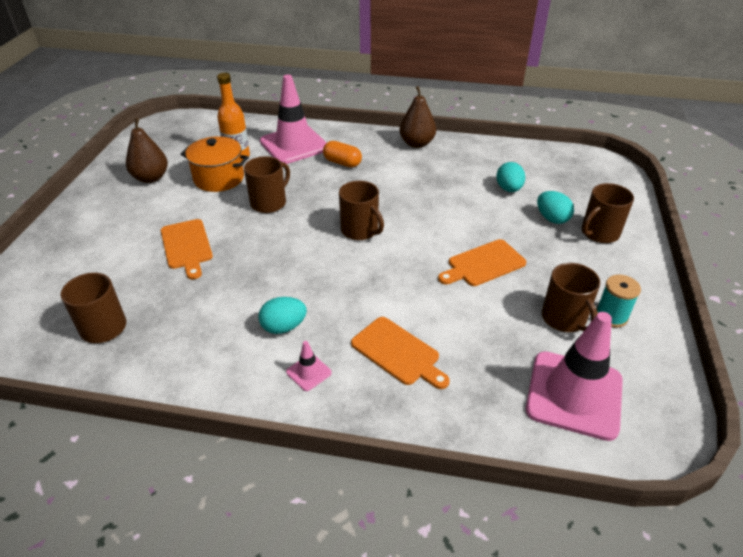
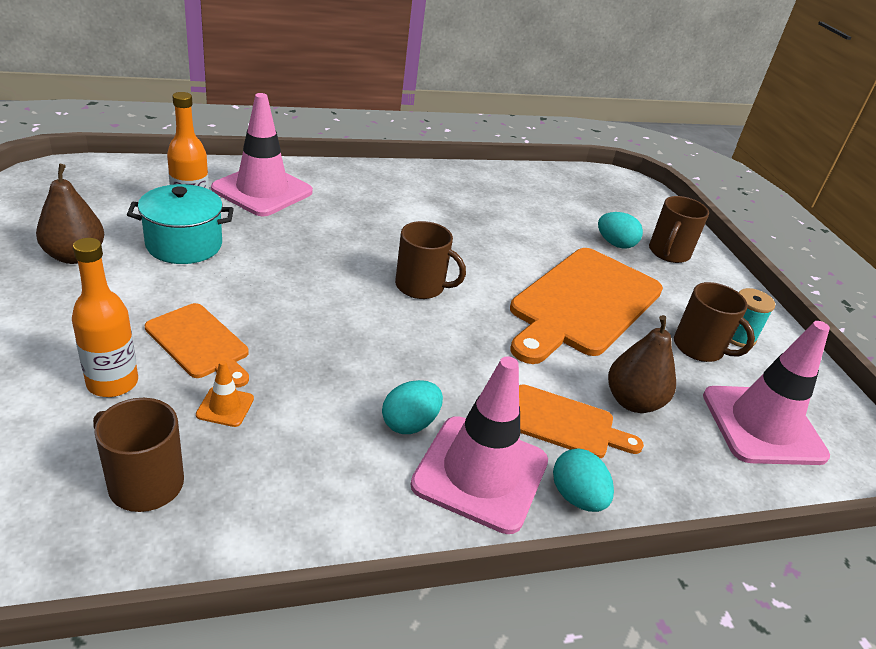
camera: 30 degrees left, 5 degrees down
(123, 262) = (112, 383): none -> orange bottle
(176, 290) = (225, 407): none -> orange traffic cone
(219, 178) = (184, 245): orange pot -> turquoise pot
(269, 203) = (279, 268): brown mug -> none
(308, 372) = (480, 473): pink traffic cone -> pink traffic cone, size x2.42
(342, 163) = (342, 207): orange capsule -> none
(417, 144) = (416, 176): brown pear -> brown pear (633, 401)
(483, 264) = (583, 304): orange cutting board -> orange cutting board, size x1.90
(508, 189) = (551, 217): turquoise egg -> turquoise egg (576, 497)

